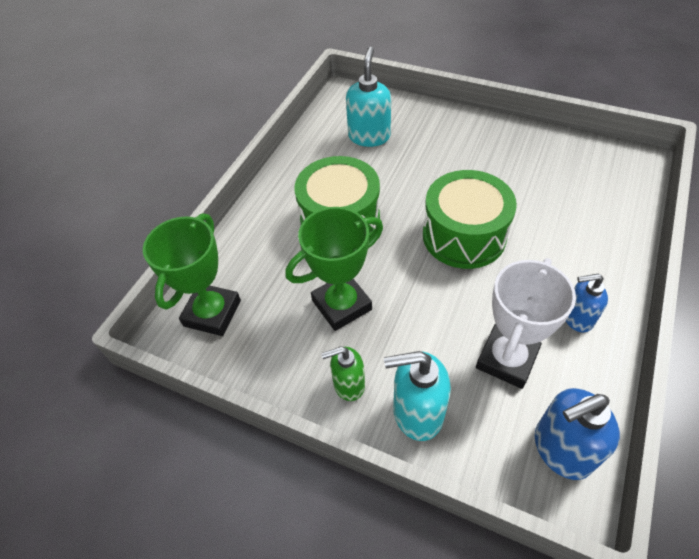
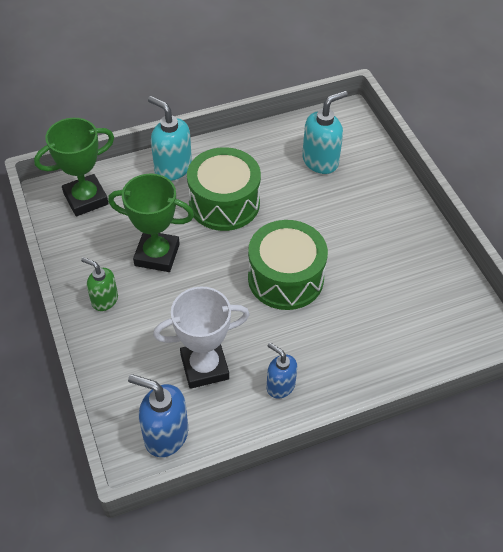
camera: 40 degrees right, 0 degrees up
(417, 412) = (119, 346): turquoise soap dispenser -> turquoise soap dispenser (172, 168)

